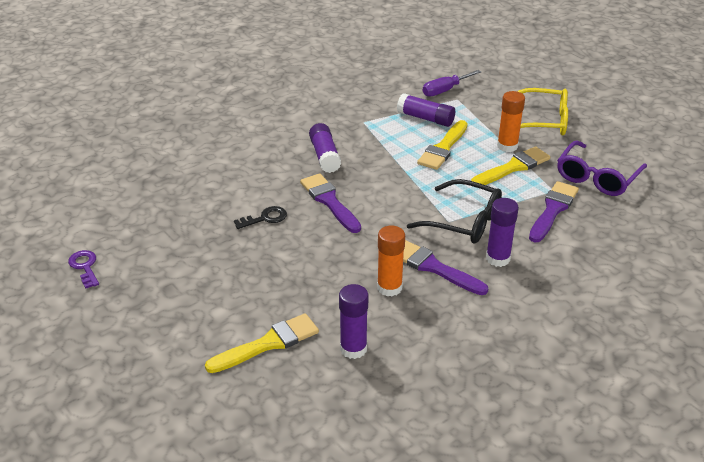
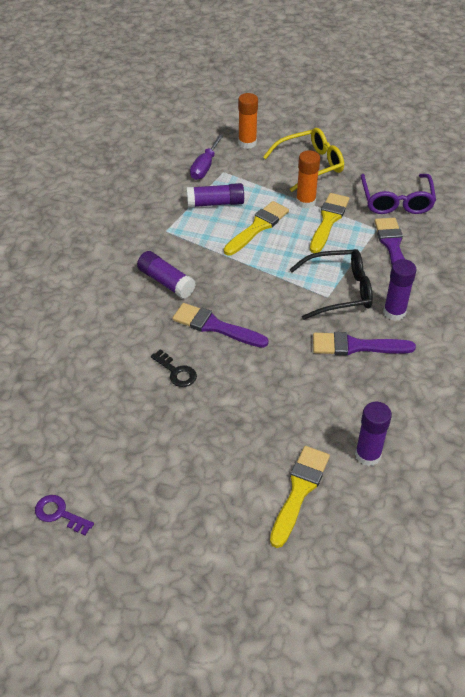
camera: 35 degrees left, 10 degrees up
(265, 218) = (176, 372): black key -> black key turned 105 degrees clockwise
(389, 287) = (341, 383): orange glue stick -> orange glue stick (247, 143)
(443, 148) = (258, 227): yellow brush -> yellow brush turned 135 degrees counterclockwise

